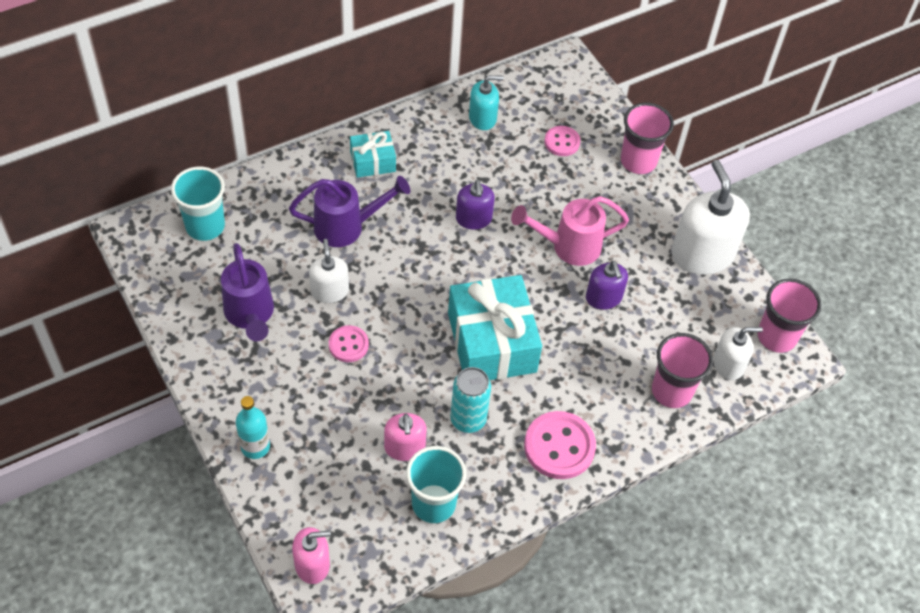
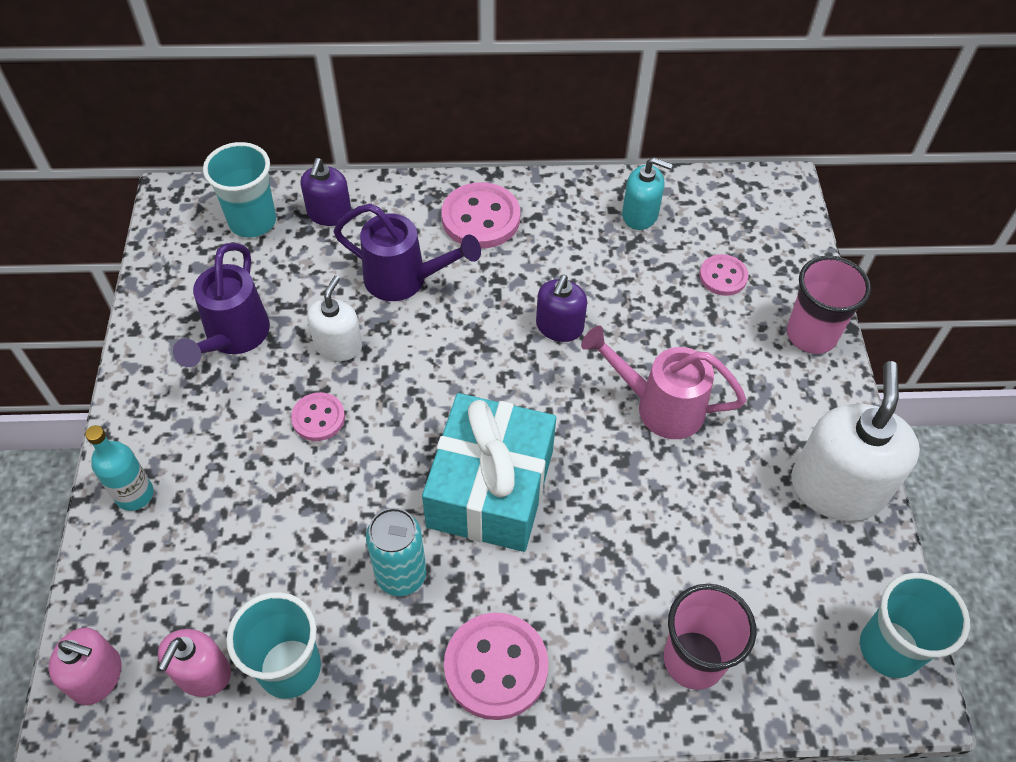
camera: 30 degrees right, 0 degrees up
(373, 161) = (481, 218): turquoise gift -> pink button
(405, 447) = (302, 575): pink soap dispenser -> pink soap dispenser (202, 673)
(603, 297) = (669, 491): purple soap dispenser -> purple soap dispenser (329, 213)
(728, 364) = (797, 657): white soap dispenser -> none
(776, 337) = (889, 649): pink cup -> turquoise cup

